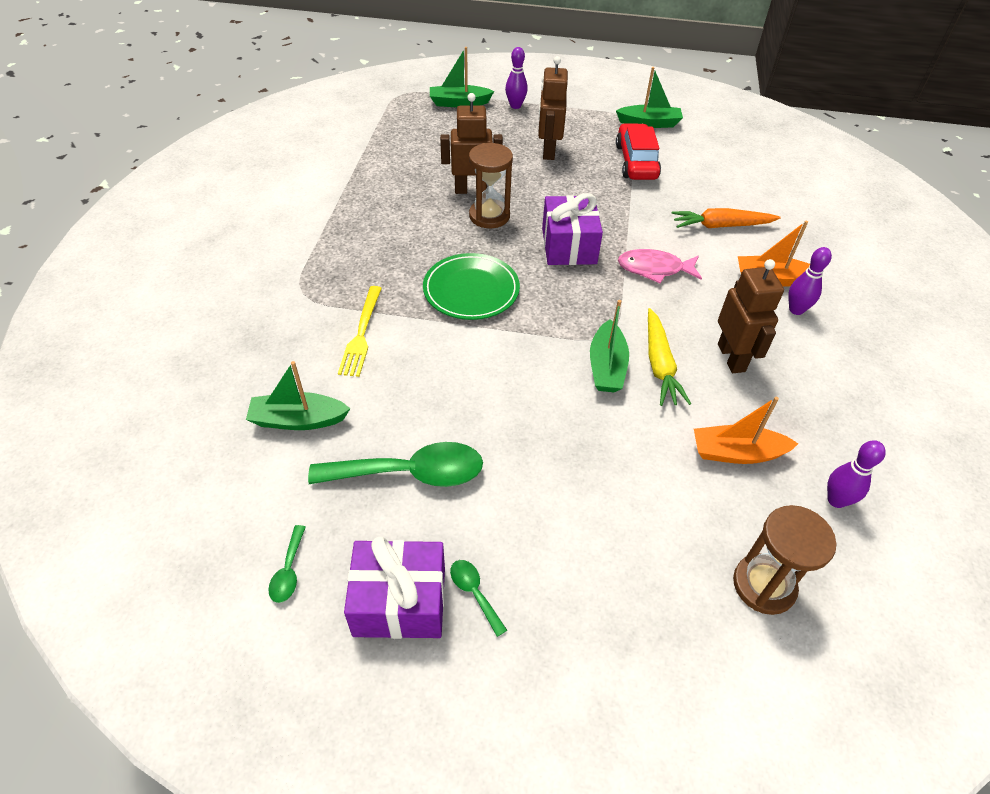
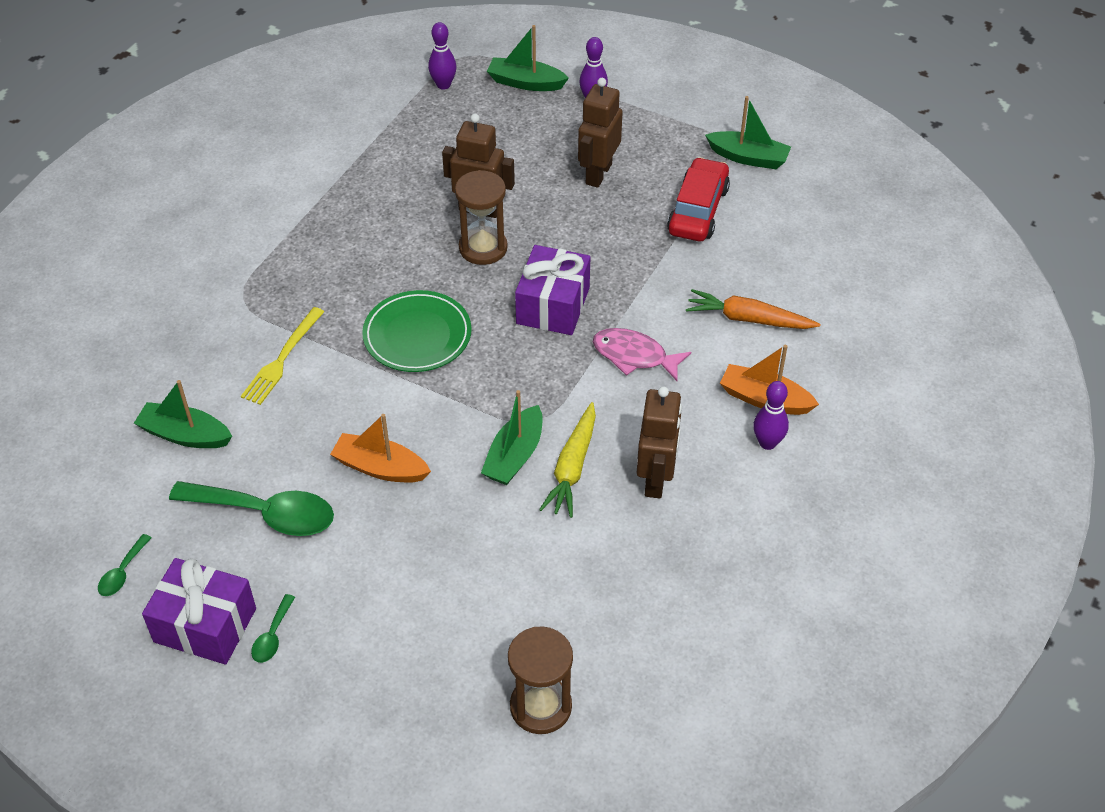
camera: 20 degrees right, 0 degrees up
(474, 593) = (272, 636): green spoon -> green spoon turned 150 degrees counterclockwise
(737, 453) = (595, 579): orange boat -> orange boat (380, 468)
(836, 500) = (667, 652): purple bowling pin -> purple bowling pin (443, 85)

